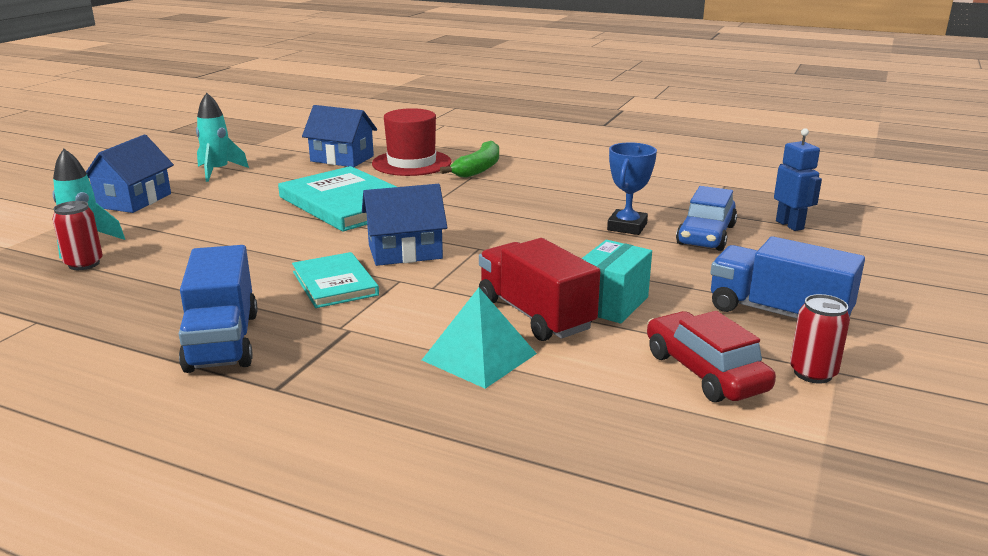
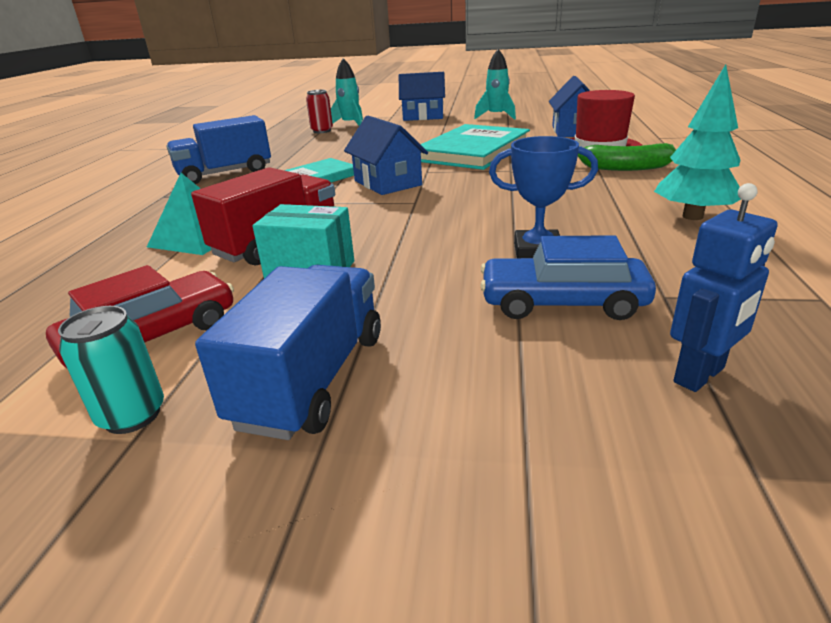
camera: 75 degrees right, 5 degrees up
(599, 178) = (692, 216): none -> turquoise tree
(813, 373) = (132, 415): red can -> turquoise can

